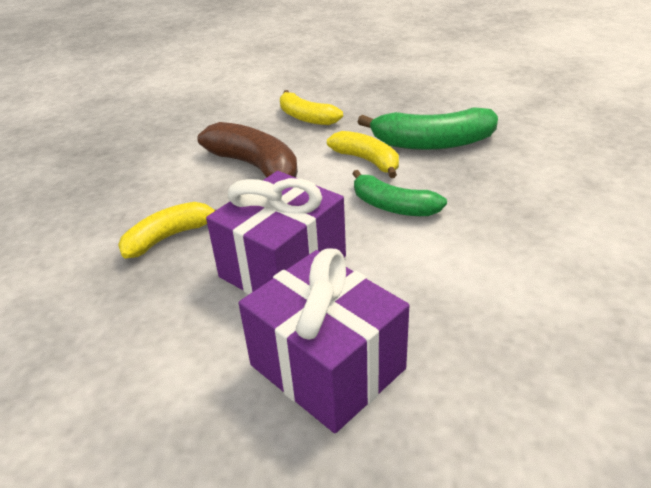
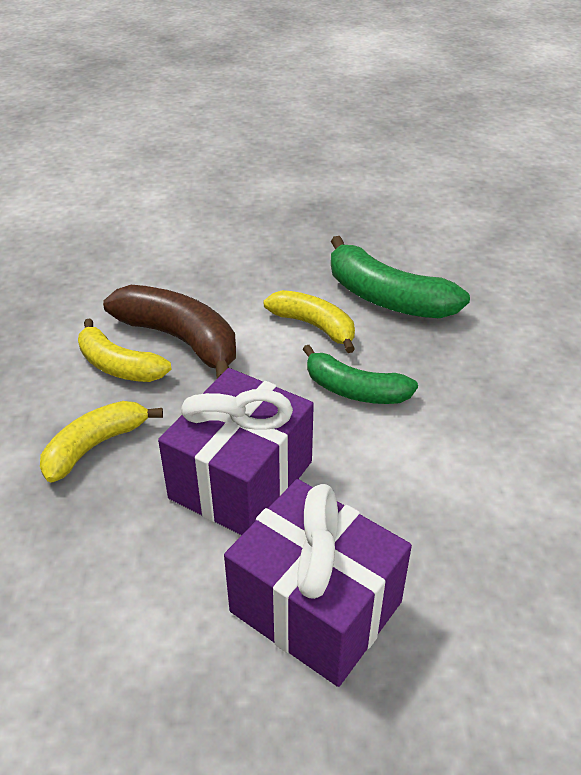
camera: 10 degrees left, 5 degrees up
(306, 117) = (228, 263): yellow banana -> yellow banana (119, 366)
(432, 143) = (387, 298): green banana -> green banana turned 45 degrees clockwise

